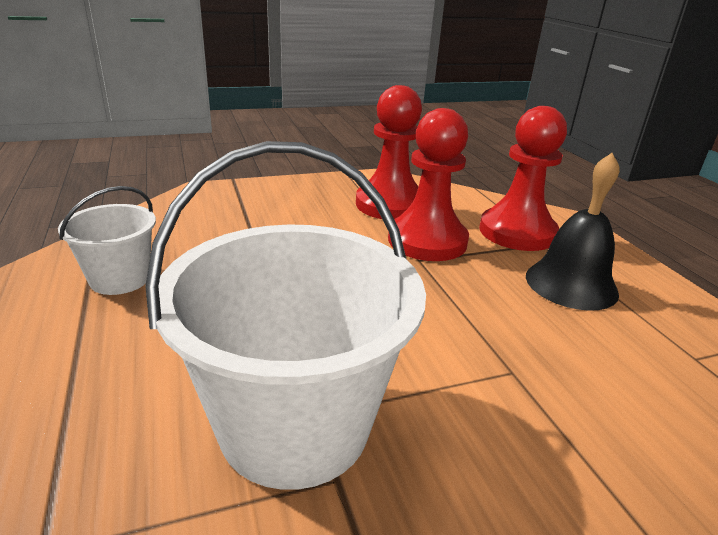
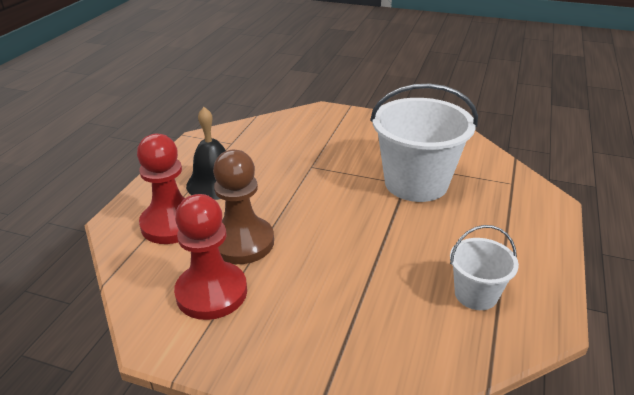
camera: 140 degrees left, 5 degrees up
(427, 241) = (242, 242): red pawn -> brown pawn

